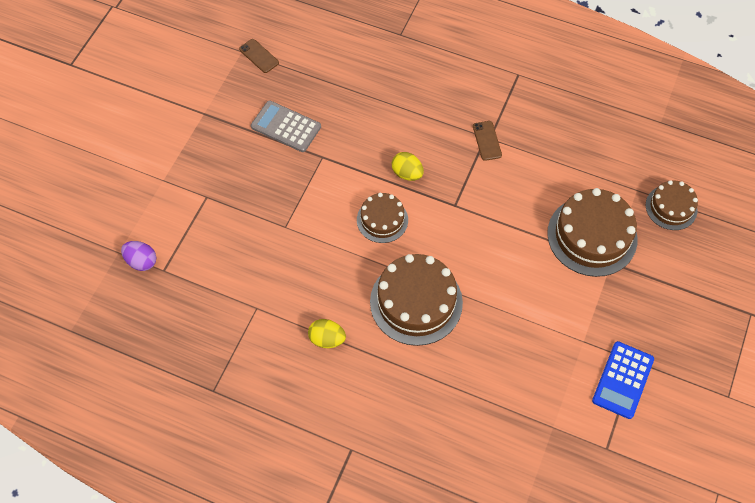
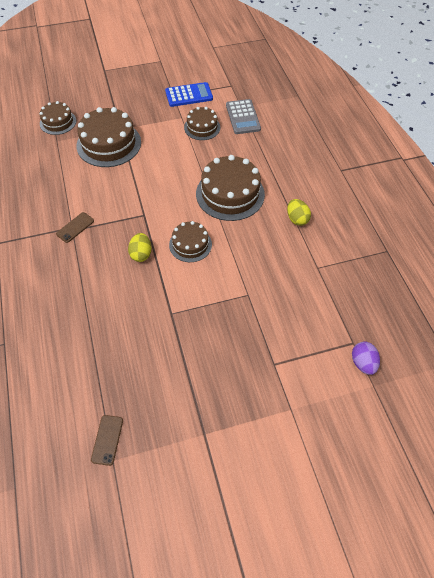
camera: 130 degrees left, 5 degrees down
(286, 127) = (165, 358): grey calculator -> grey calculator (243, 117)
(547, 351) = (202, 127): none -> brown cake

